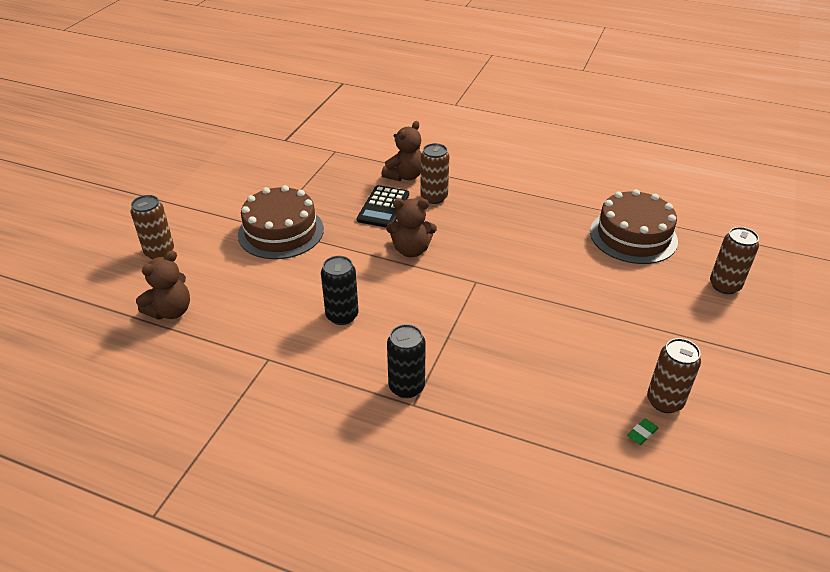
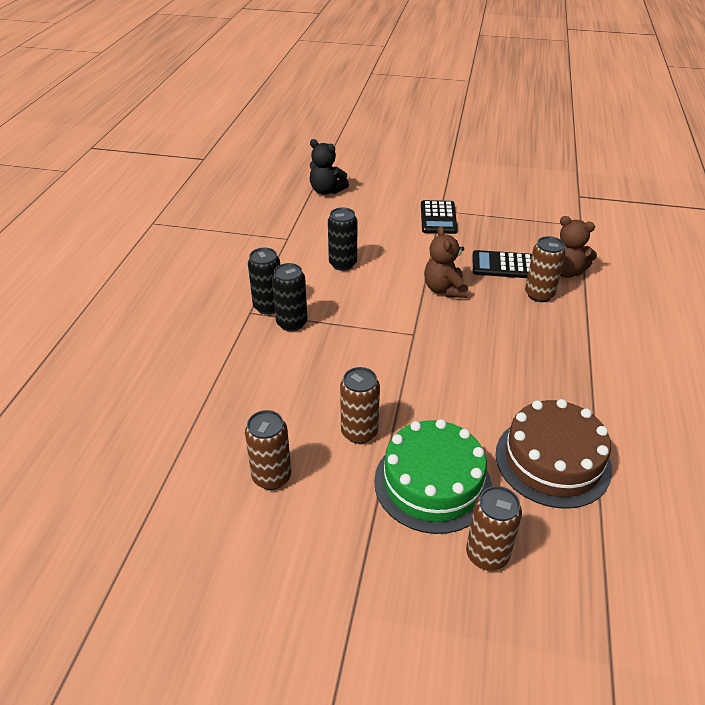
camera: 80 degrees right, 0 degrees up
(159, 252) = (389, 173): brown can -> brown can (359, 432)
(171, 311) = (326, 191): brown teddy bear -> black teddy bear
(281, 232) = (438, 218): brown cake -> black calculator
(441, 369) = (291, 323): none -> black can
(642, 433) = (228, 457): green eraser -> none
(661, 301) = (432, 483): none -> green cake

